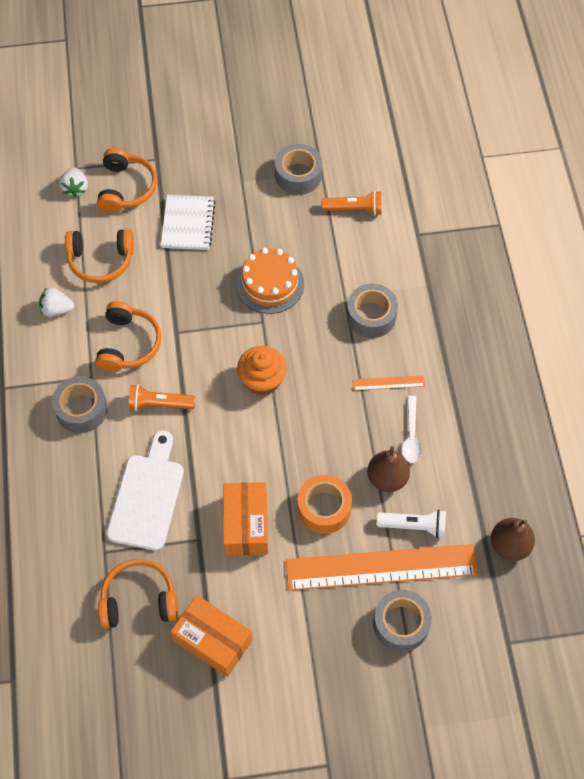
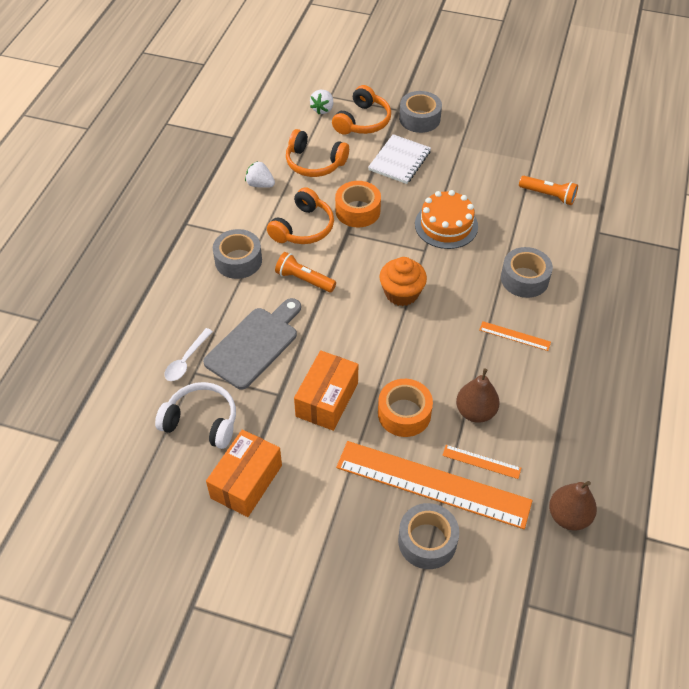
camera: 25 degrees right, 10 degrees down
(139, 600) = (201, 421): orange headphones -> white headphones
(147, 496) = (255, 344): white cutting board -> grey cutting board
(174, 302) = (357, 211): none -> orange tape
(213, 640) = (246, 481): orange box -> orange box turned 60 degrees clockwise
(298, 175) = (511, 156): grey tape -> grey tape (419, 119)
(411, 435) = (515, 385): white spoon -> white spoon (186, 360)
(414, 526) = (481, 462): white flashlight -> orange ruler

